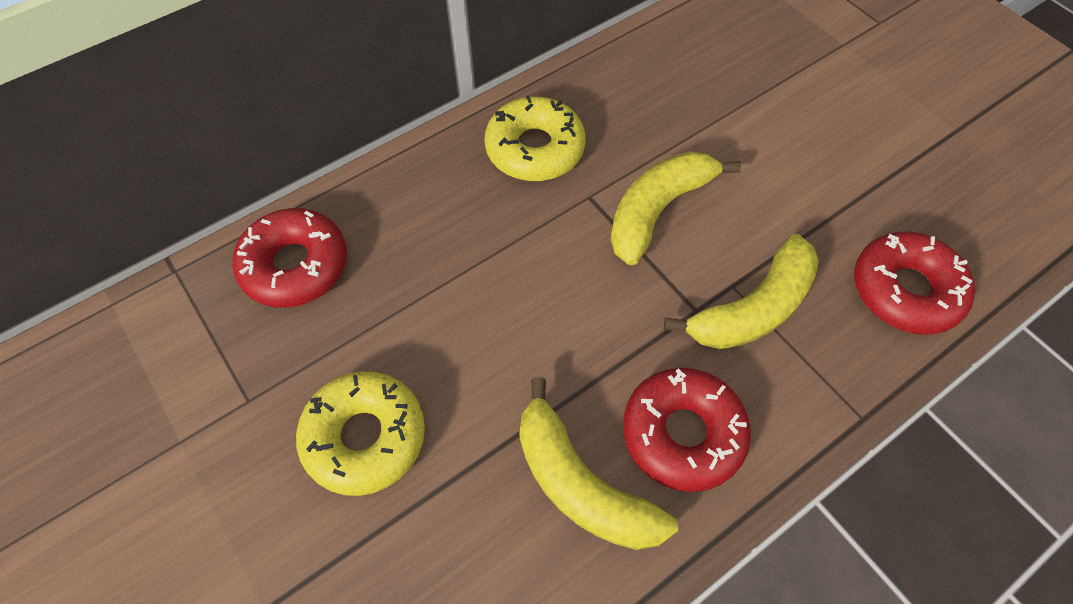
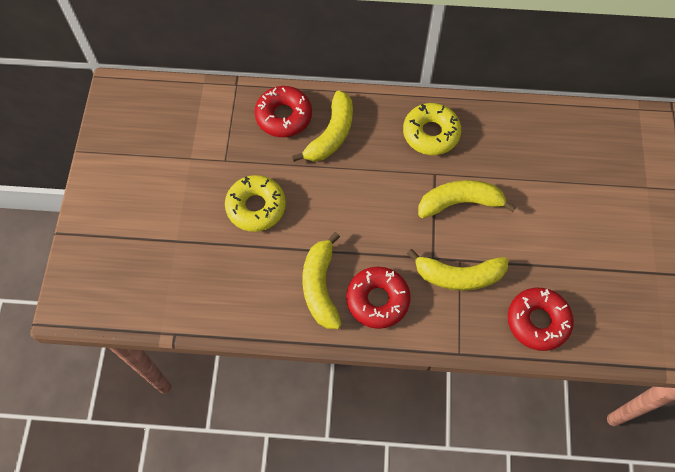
camera: 40 degrees right, 5 degrees up
(394, 243) = (331, 134): none -> yellow banana

